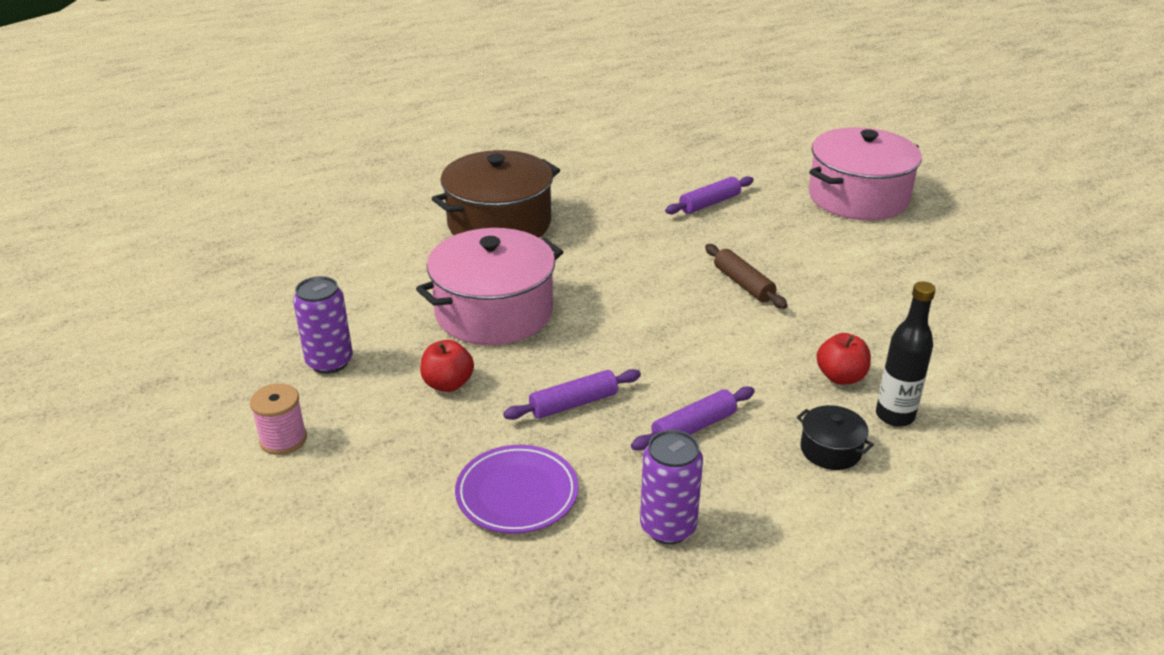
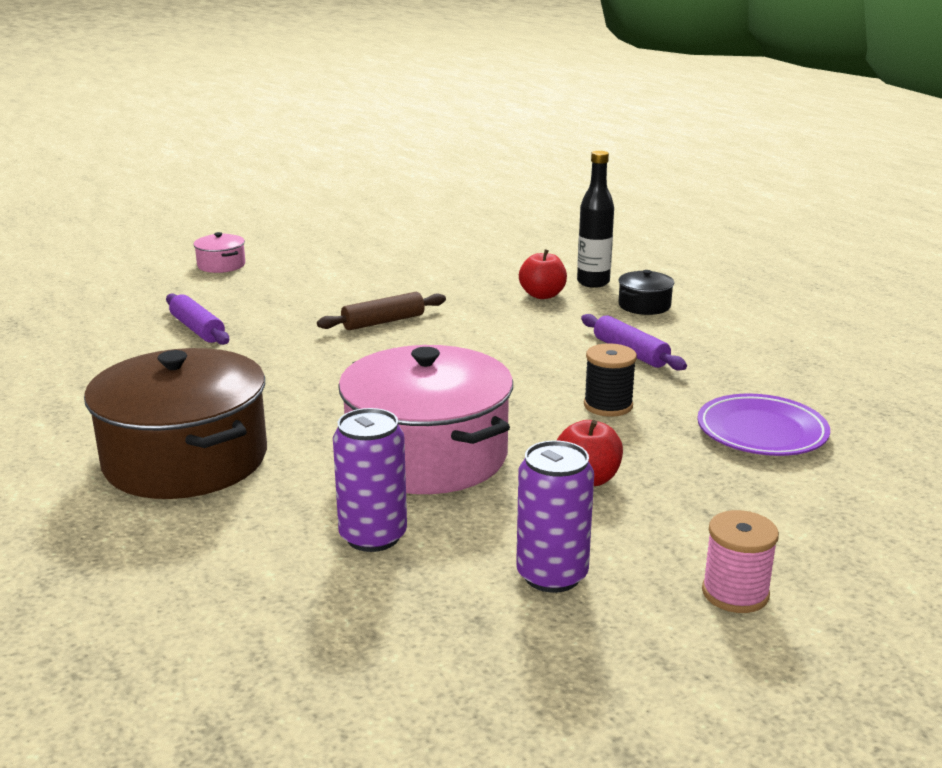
camera: 90 degrees left, 10 degrees down
(573, 403) = (608, 405): purple rolling pin -> black spool
(668, 527) = (770, 367): purple can -> purple can (373, 536)
(858, 197) = (221, 265): pink pot -> pink pot, size x0.43

